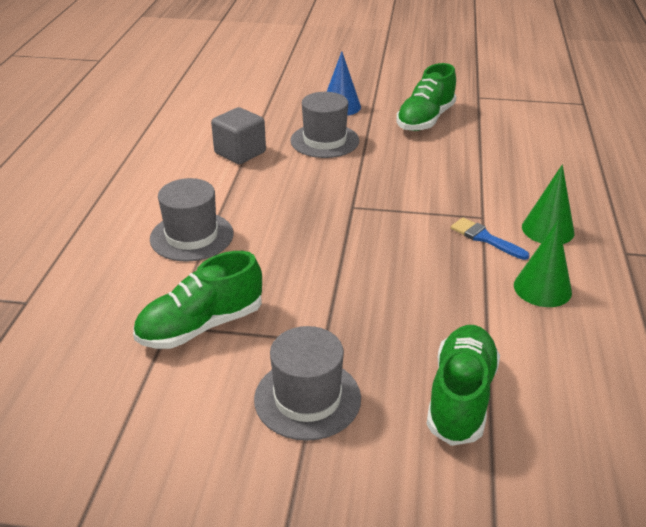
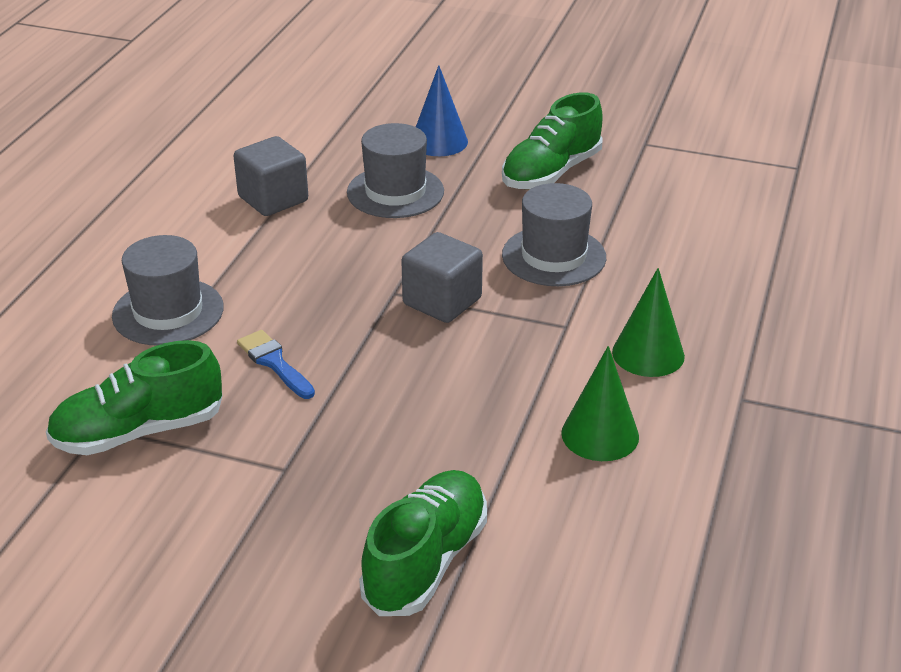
camera: 10 degrees right, 0 degrees up
(307, 398) = (235, 538): grey hat -> grey hat (554, 256)
(389, 209) = (442, 301): none -> grey cube
(485, 238) = (555, 357): blue brush -> blue brush (274, 363)

